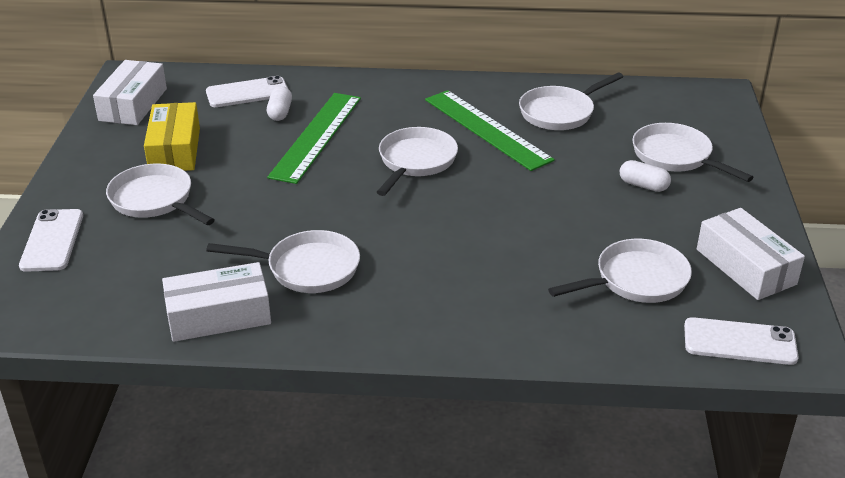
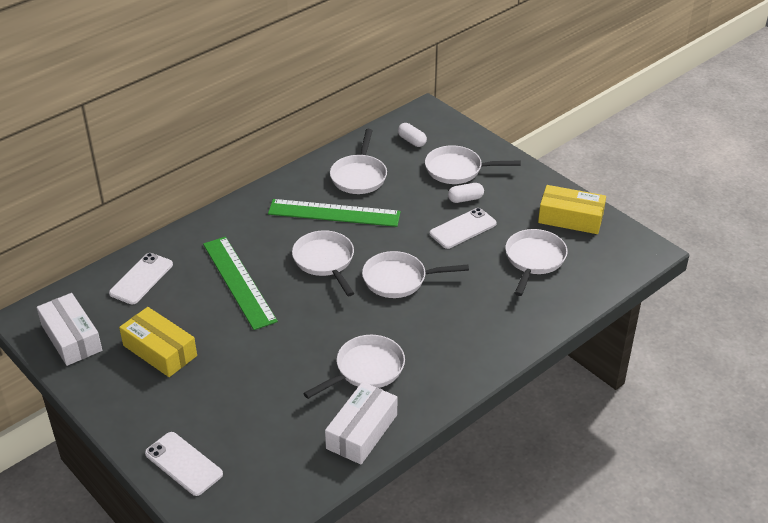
camera: 45 degrees left, 5 degrees up
(155, 200) = (205, 392): white pan -> white pan (399, 279)
(280, 112) = (187, 279): white capsule -> white capsule (412, 141)
(739, 342) = (617, 263): white phone -> white phone (463, 229)
(745, 267) = (570, 218): white box -> yellow box

